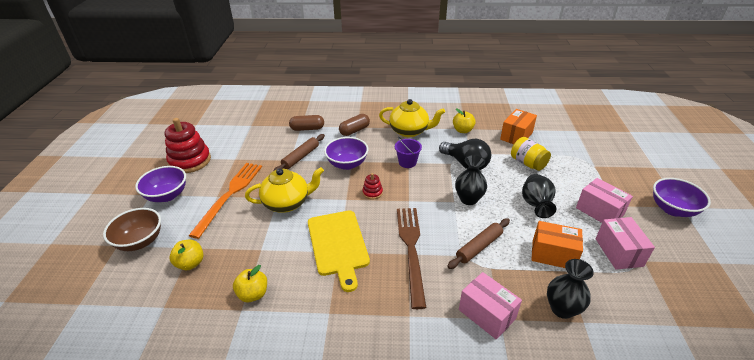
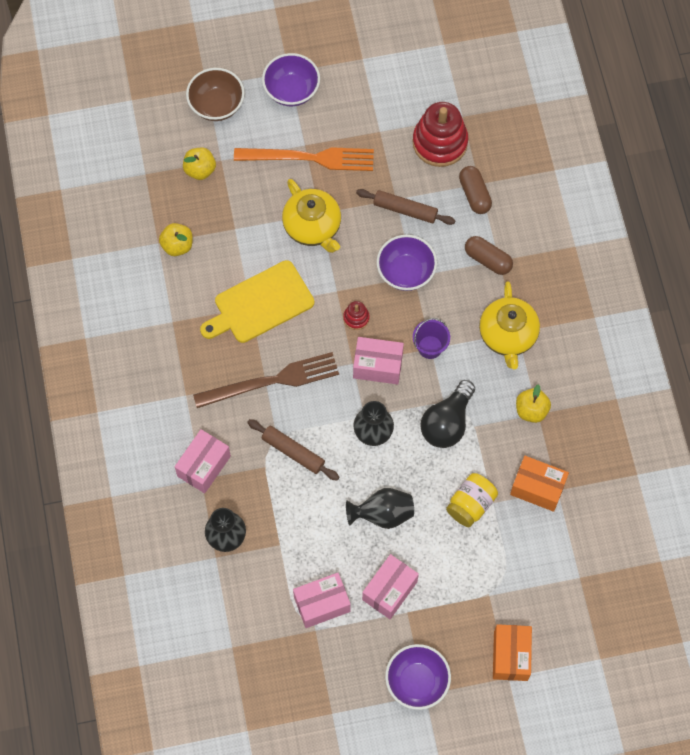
camera: 75 degrees right, 30 degrees up
(190, 161) = (361, 80): red stacking toy -> red stacking toy (440, 142)
(414, 188) = (377, 366): none -> pink box
(553, 254) = (301, 532): orange box -> orange box (510, 656)

